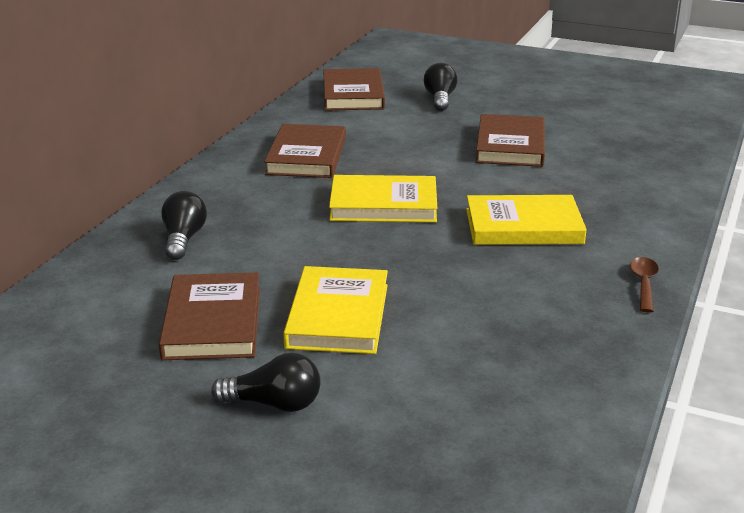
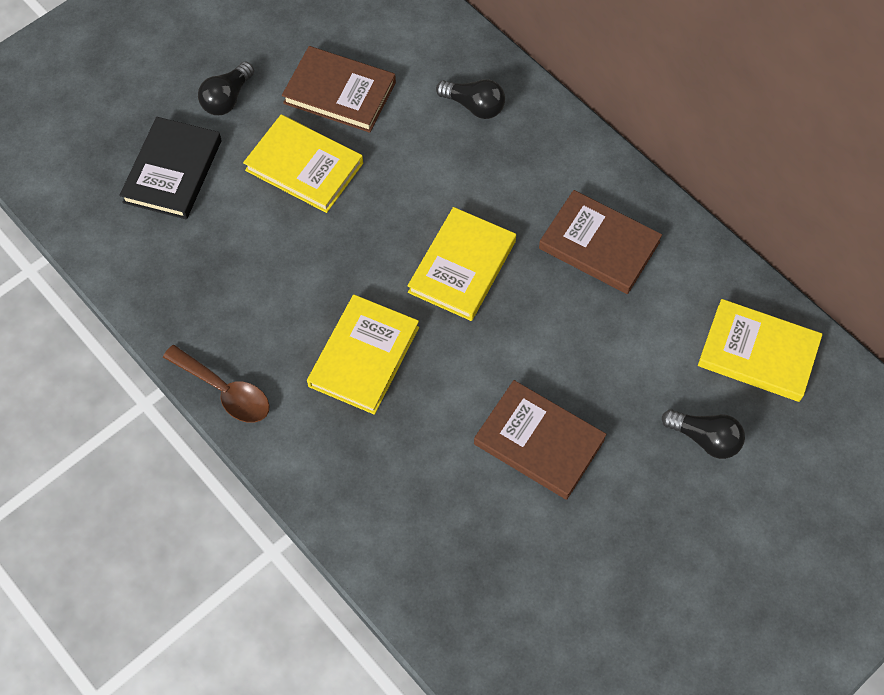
camera: 115 degrees right, 35 degrees up
(353, 94) = (758, 353): brown book -> yellow book
(422, 409) = (172, 171): none -> black book
(643, 284) = (225, 391): brown spoon -> brown spoon, size x1.52

